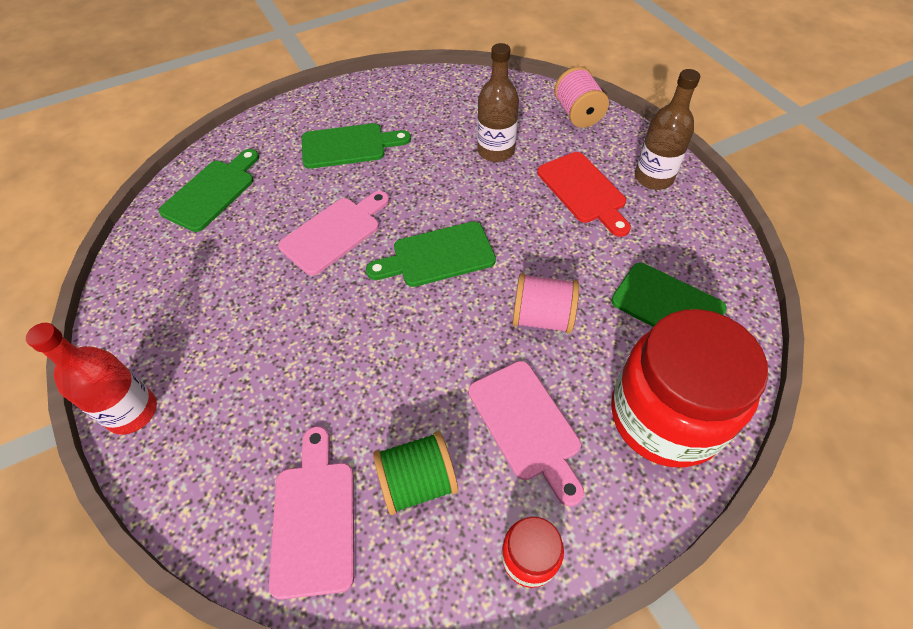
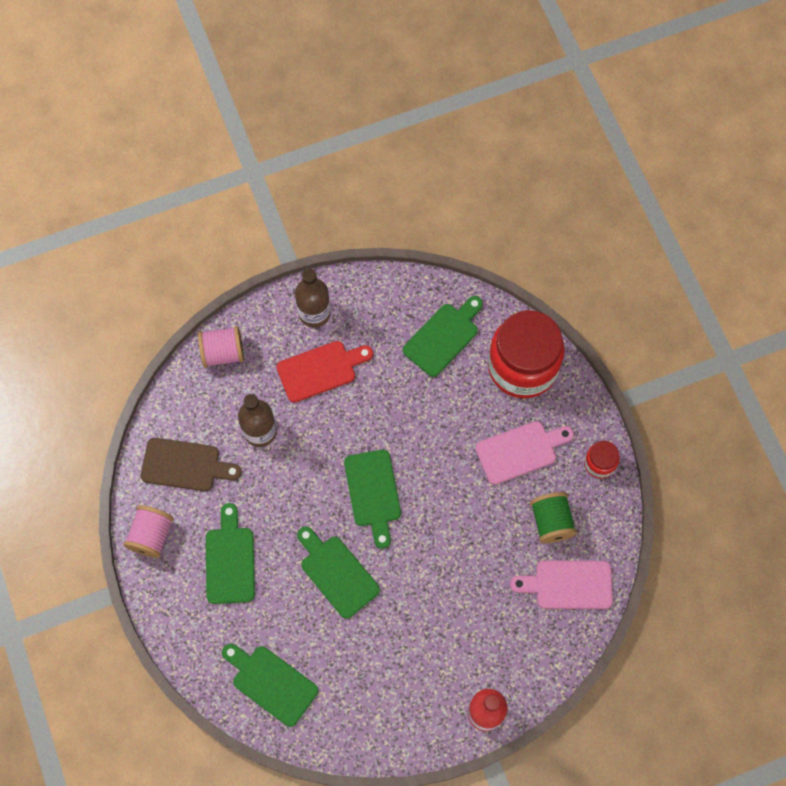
camera: 85 degrees left, 15 degrees up
(334, 233) = (336, 573): pink cutting board -> green cutting board
(448, 103) = (185, 465): none -> brown cutting board
(542, 318) = (440, 426): pink spool -> pink spool (151, 535)

